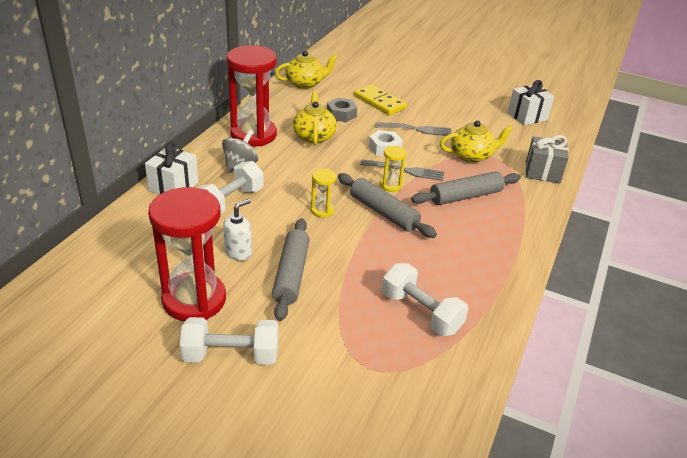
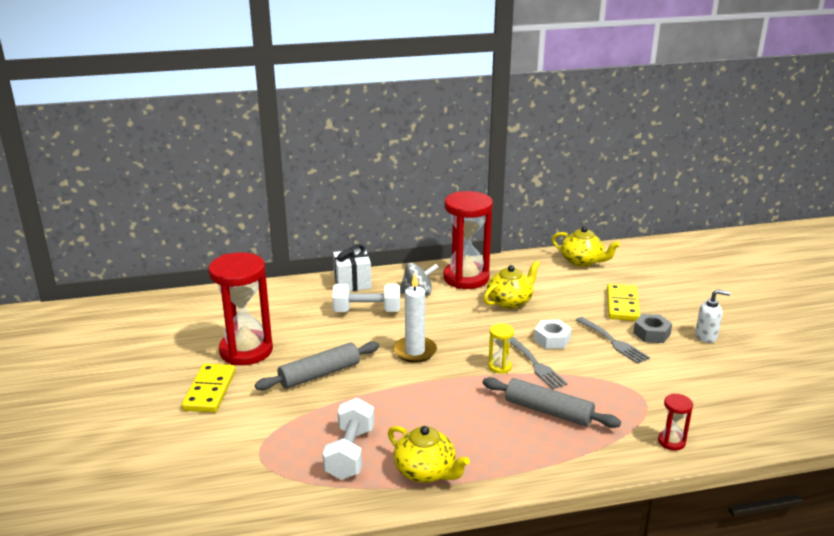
camera: 55 degrees right, 10 degrees down
(231, 355) = (209, 390): white dumbbell -> yellow domino
(238, 252) = (315, 342): white soap dispenser -> white soap dispenser (706, 336)
(322, 210) = (415, 351): yellow hourglass -> white candle
(341, 114) = (566, 297): grey nut -> grey nut (651, 333)
(383, 212) = (456, 380): grey rolling pin -> none
(471, 156) = (623, 388): yellow teapot -> yellow teapot (426, 471)
(527, 116) = (767, 392): white gift -> none
(542, 172) = (671, 442): grey gift -> red hourglass

